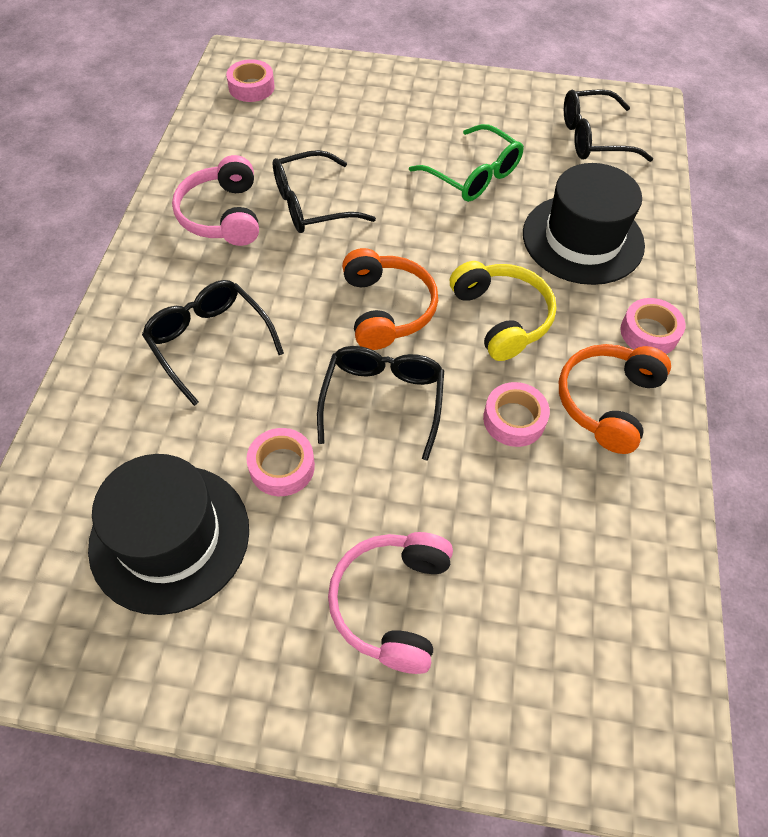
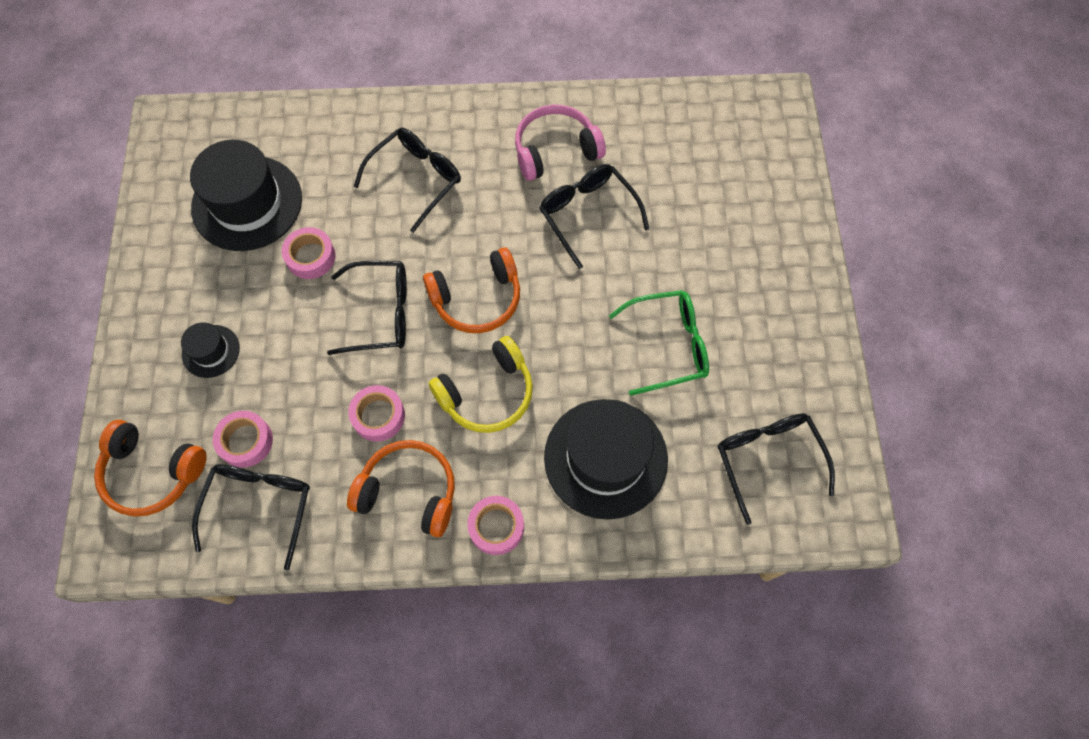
camera: 80 degrees right, 10 degrees up
(251, 87) = (735, 126): pink tape -> pink tape (246, 441)
(392, 603) = (211, 351): pink headphones -> black hat
(473, 175) = (669, 345): green glasses -> green glasses turned 135 degrees counterclockwise
(562, 695) = (152, 472): none -> orange headphones
(617, 558) = (260, 506): none -> black glasses

